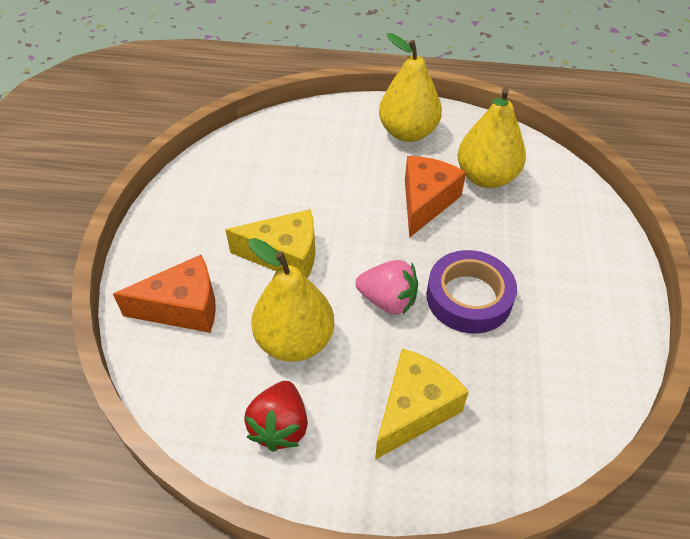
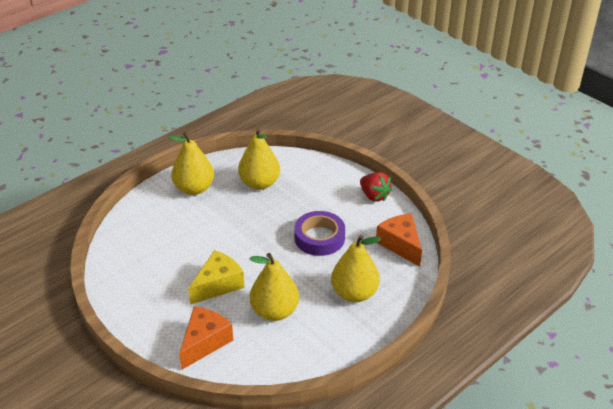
camera: 50 degrees left, 10 degrees down
(280, 427) = (315, 343): red strawberry -> red strawberry (374, 196)
(388, 301) = (290, 265): pink strawberry -> none
(414, 409) = (354, 293): yellow cheese -> yellow pear
(426, 202) = (248, 213): orange cheese -> orange cheese (400, 244)

